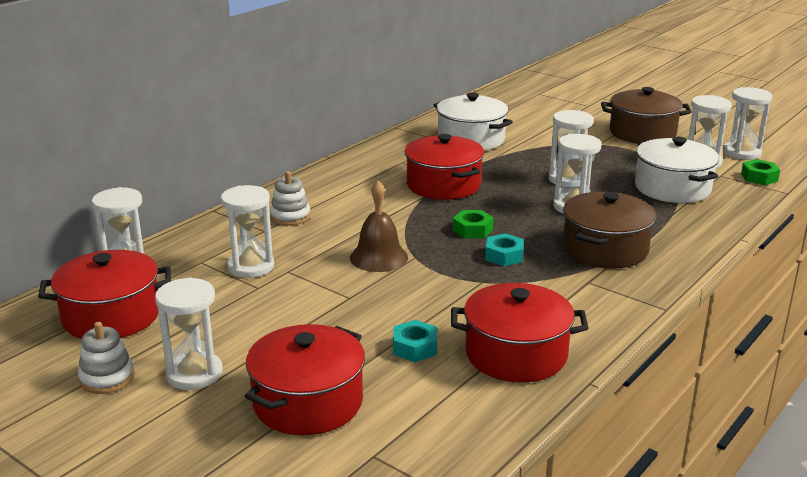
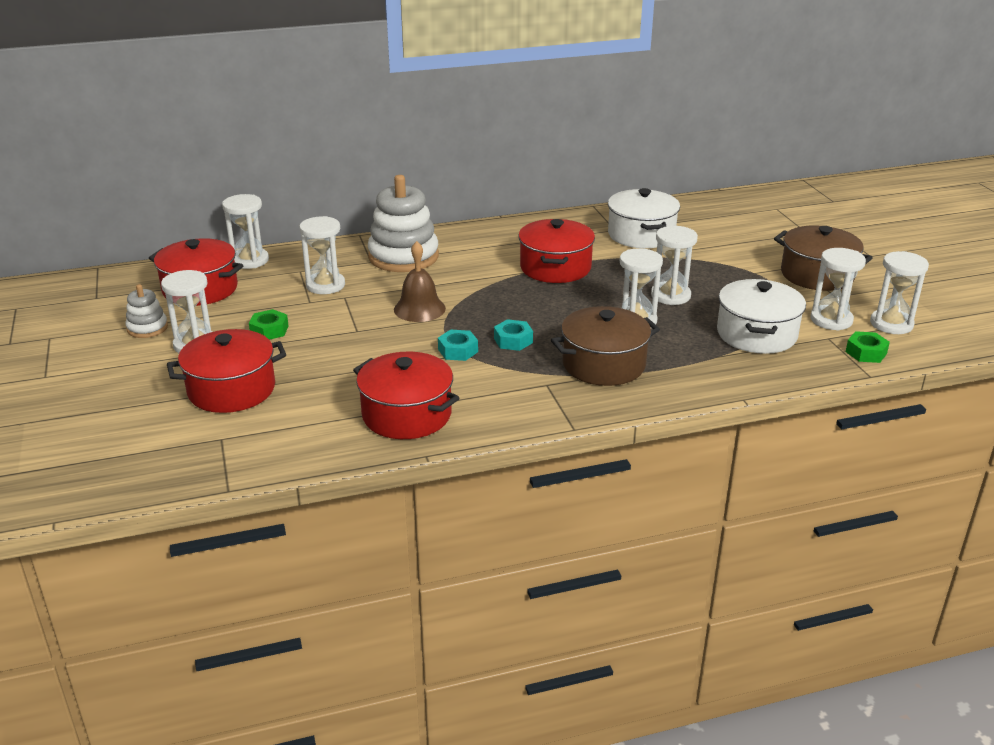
camera: 35 degrees right, 5 degrees up
(290, 216) = (403, 257): white stacking toy -> white stacking toy, size x1.99
(414, 347) = (347, 382): turquoise nut -> turquoise nut (458, 350)
(472, 230) = (521, 312): green nut -> green nut (269, 330)

